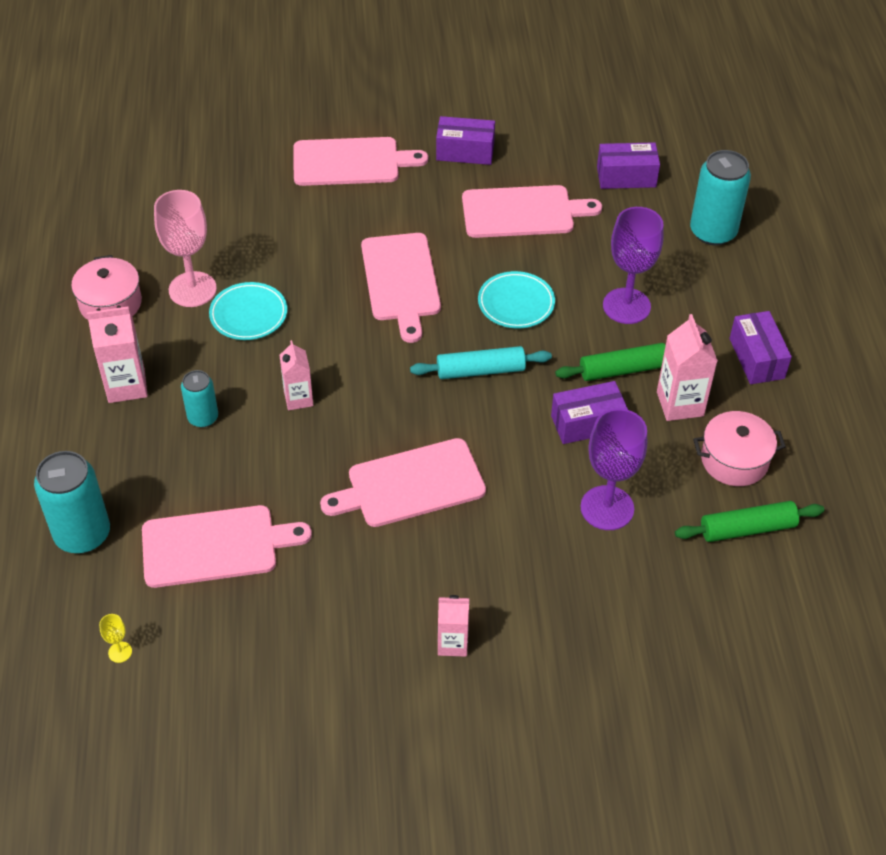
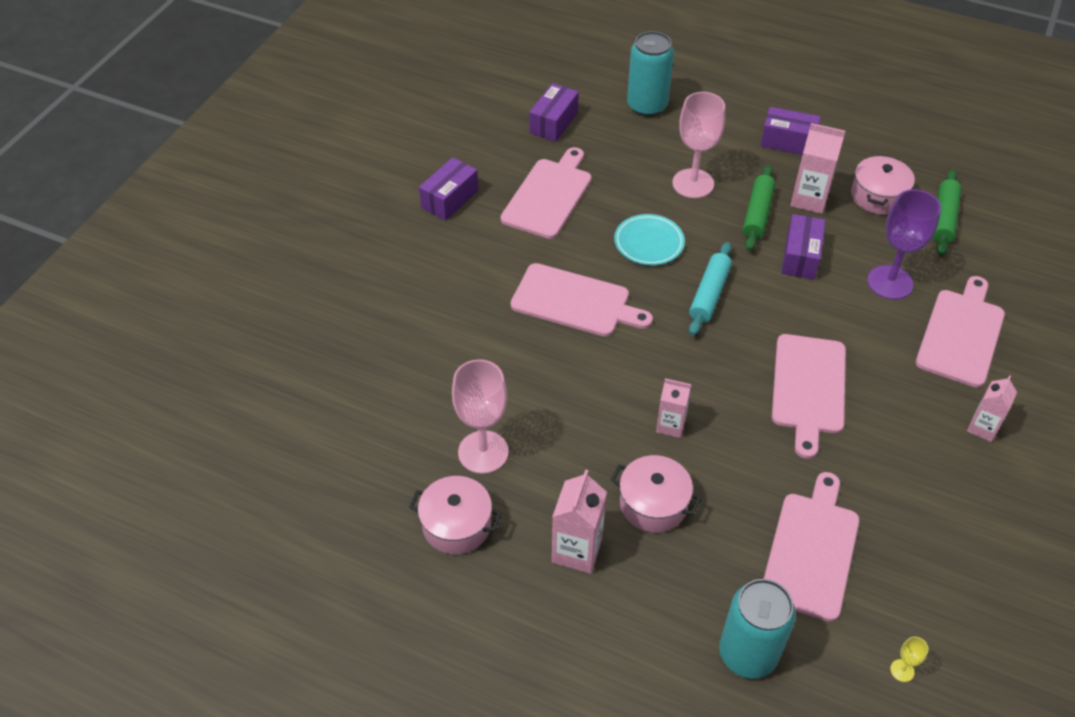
camera: 60 degrees left, 0 degrees up
(203, 417) = (653, 504): turquoise can -> pink pot
(248, 314) = (545, 422): turquoise plate -> none
(351, 162) = (402, 275): pink cutting board -> pink cutting board (961, 334)
(626, 306) = (693, 183): purple goblet -> pink goblet

